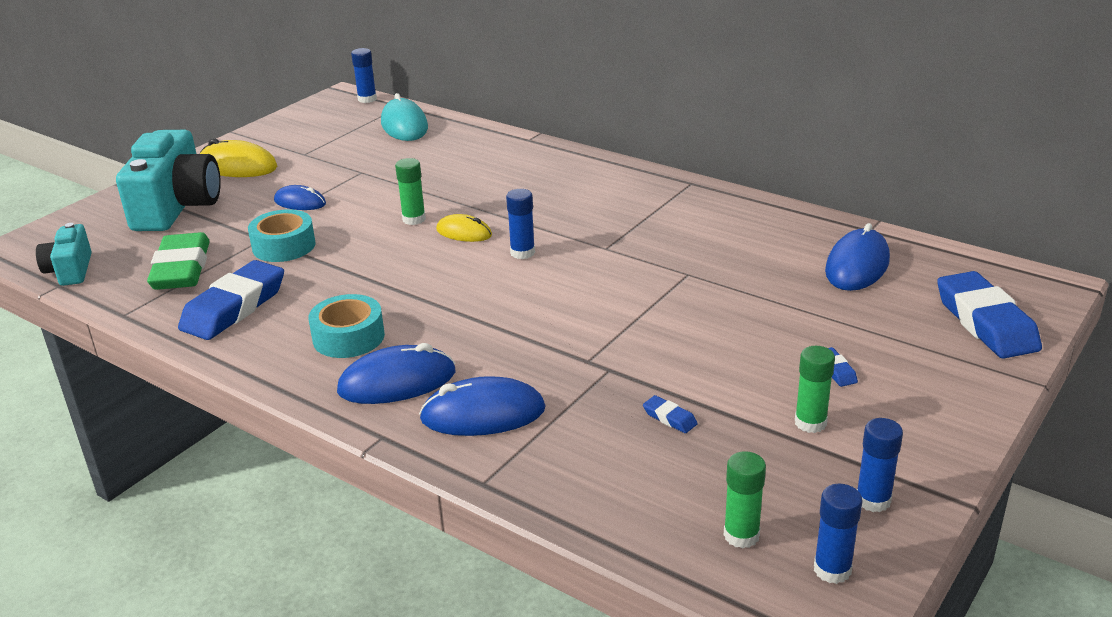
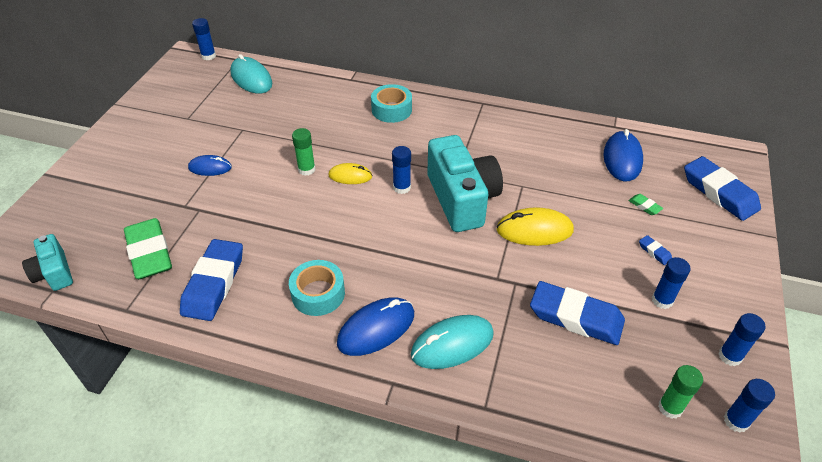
camera: 20 degrees left, 15 degrees up
(177, 207) = (111, 189): turquoise camera -> turquoise camera (462, 199)
(237, 166) = (140, 139): yellow mouse -> yellow mouse (534, 230)
(284, 246) = (220, 214): turquoise tape -> turquoise tape (391, 110)
(483, 414) = (452, 344): blue mouse -> turquoise mouse
(669, 418) = (575, 317): blue eraser -> blue eraser, size x2.45
(810, 423) = (662, 300): green glue stick -> blue glue stick
(855, 320) = (644, 206): none -> green eraser

